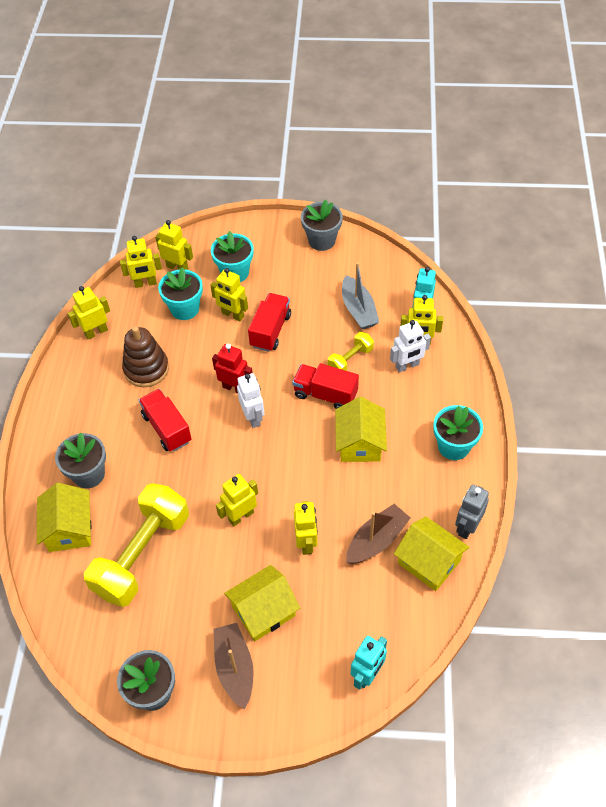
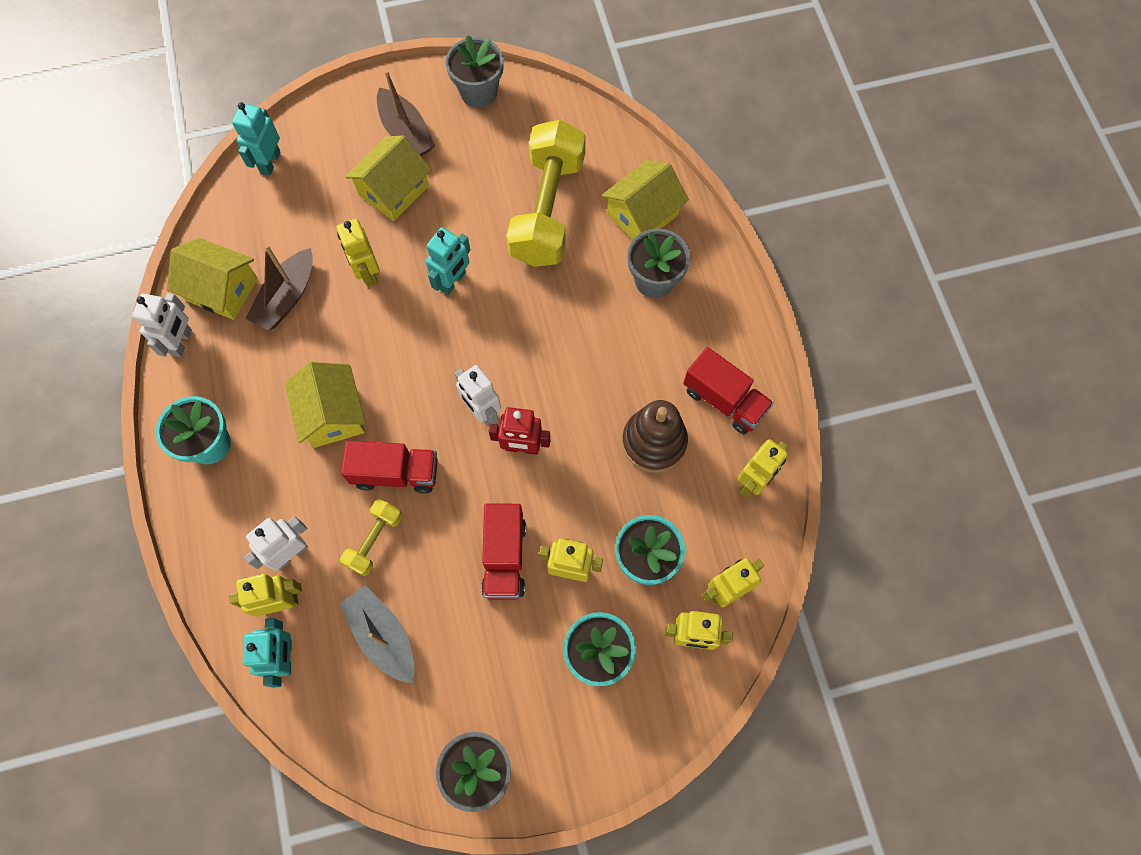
camera: 160 degrees right, 15 degrees up
(69, 528) = (642, 214): yellow house -> yellow house turned 75 degrees clockwise
(167, 428) = (587, 364): red truck -> red truck (724, 400)
(241, 516) = (453, 281): yellow robot -> turquoise robot
(467, 527) = (182, 342): grey robot -> white robot

